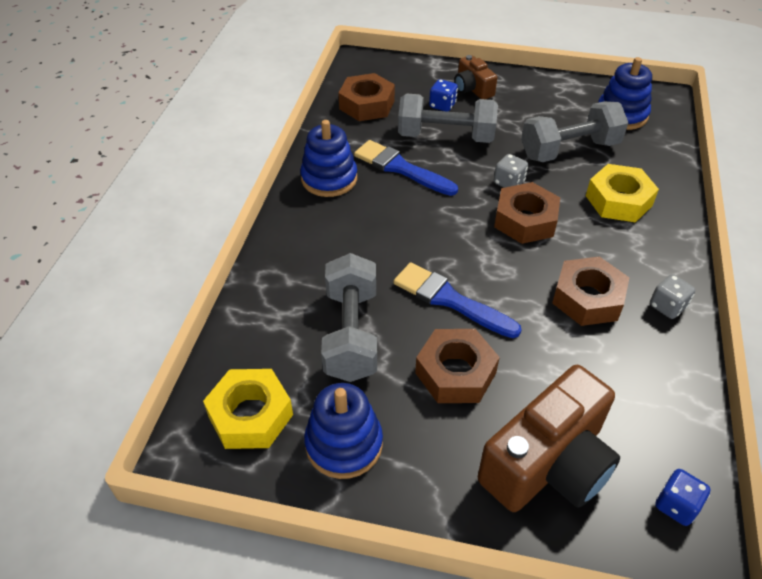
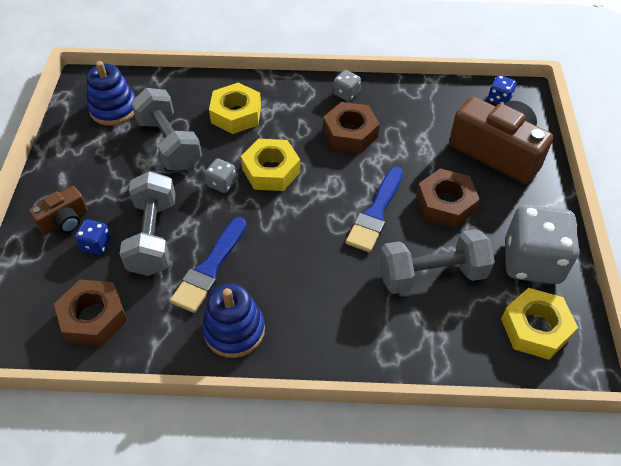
camera: 100 degrees left, 5 degrees up
(344, 444) = (532, 262): blue stacking toy -> grey dice
(525, 220) = (271, 171): brown nut -> yellow nut

